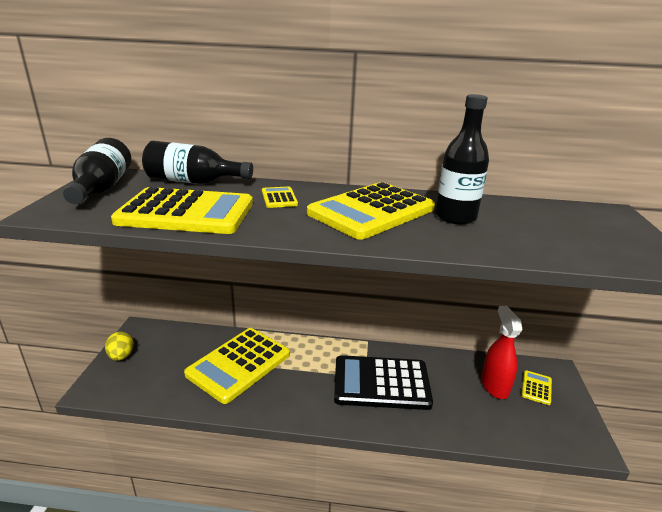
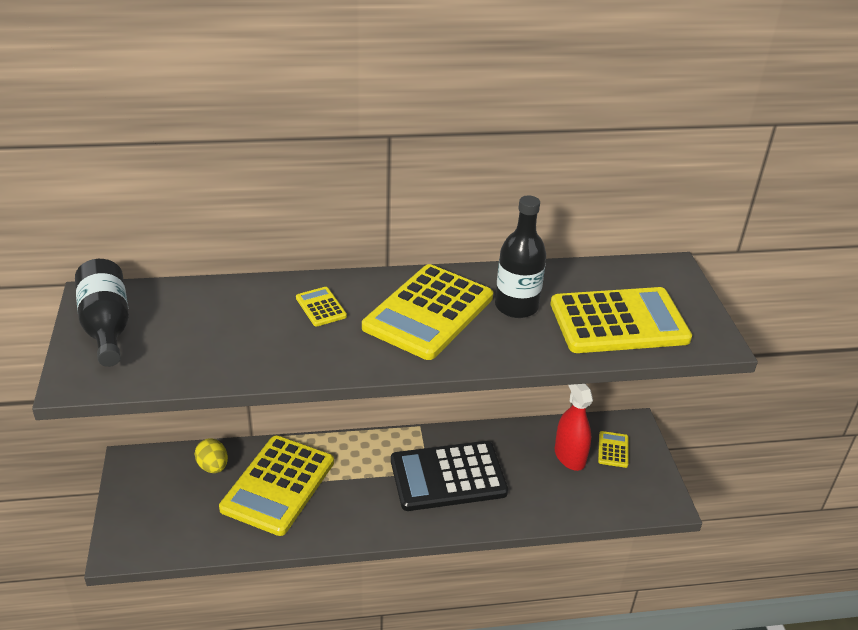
camera: 15 degrees left, 10 degrees up
(121, 356) = (129, 503): yellow egg -> yellow egg (213, 466)
(186, 213) = (232, 351): yellow calculator -> yellow calculator (619, 322)
(193, 182) = (207, 294): black bottle -> none

